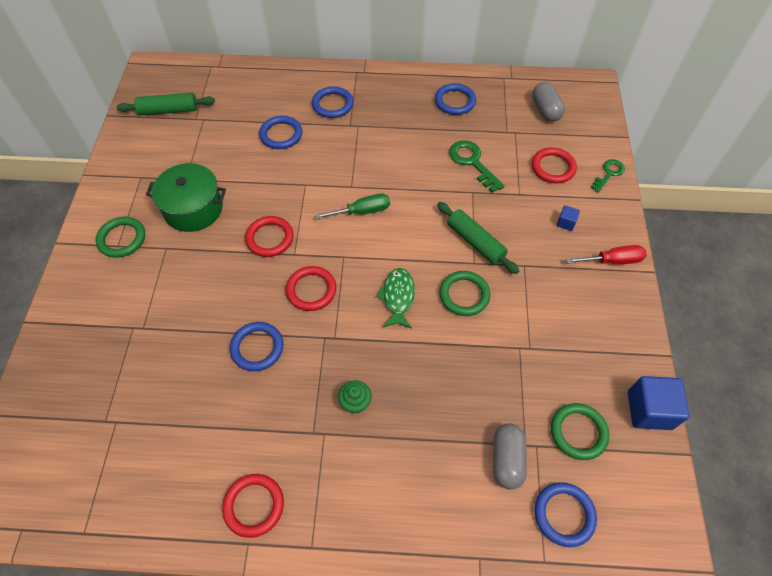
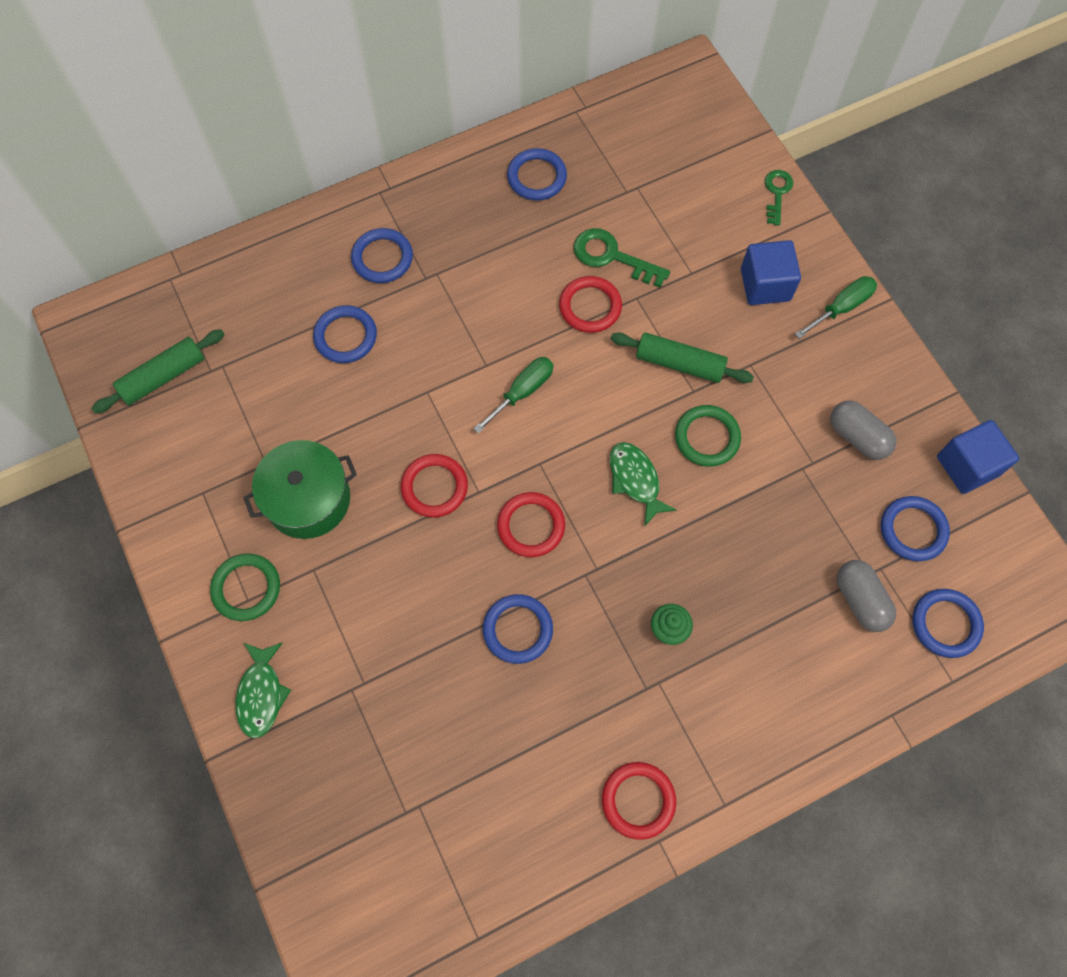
camera: 30 degrees left, 10 degrees up
(82, 301) = (261, 694): none -> green fish
(545, 110) = (655, 137): grey capsule -> grey capsule (857, 437)
(553, 167) = (709, 216): red ring -> red ring (590, 307)
(566, 223) = (765, 285): blue cube -> blue cube, size x2.08
(578, 432) = (913, 530): green ring -> blue ring
(613, 260) = (841, 307): red screwdriver -> green screwdriver

